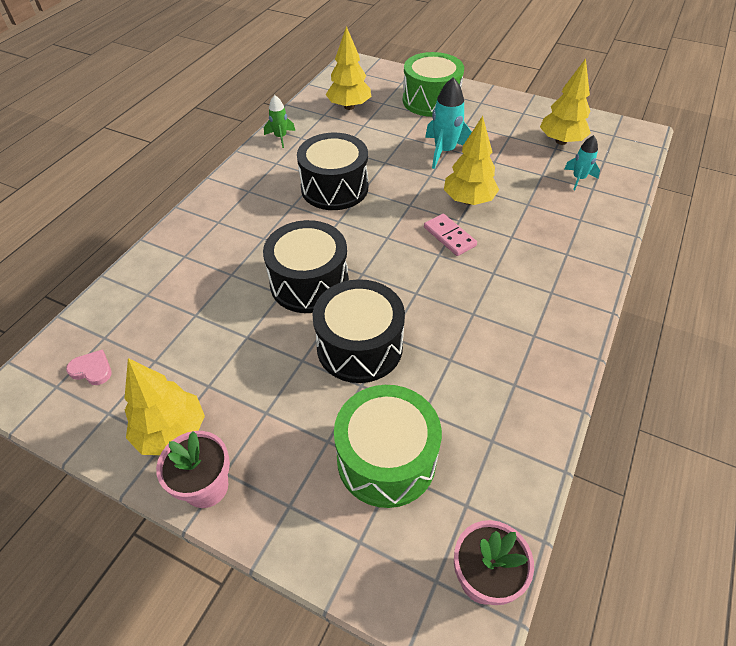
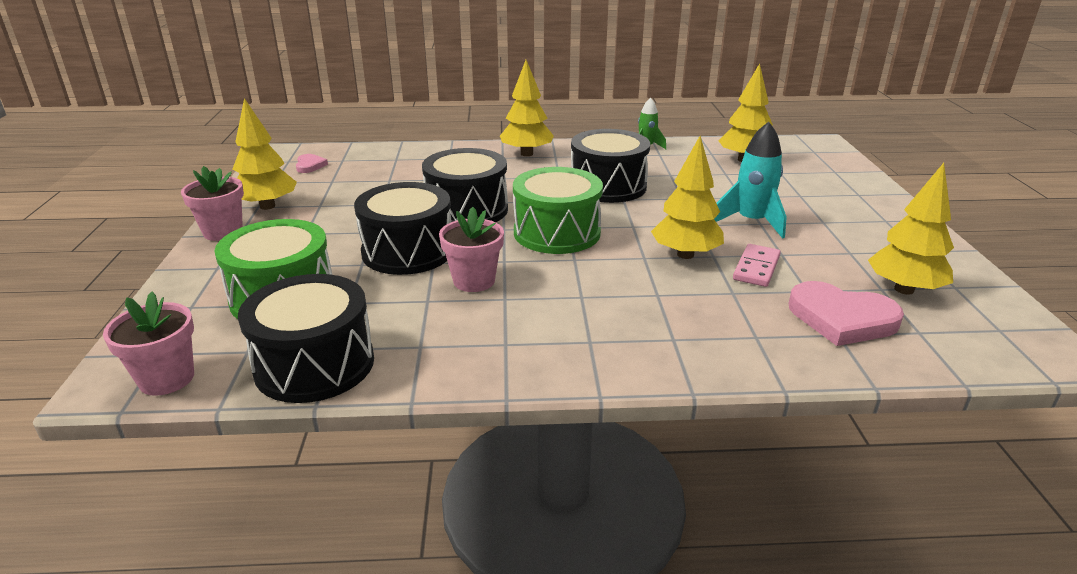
camera: 60 degrees right, 20 degrees down
(226, 204) = (527, 154): none -> yellow tree
(431, 100) = (832, 193): green drum -> green drum (557, 233)
(437, 321) = (474, 281): none -> pink flower pot
(449, 236) = (610, 258): pink domino -> pink domino (756, 268)
(510, 459) = (314, 364): none -> black drum
(578, 179) = (841, 319): turquoise rocket -> pink heart

